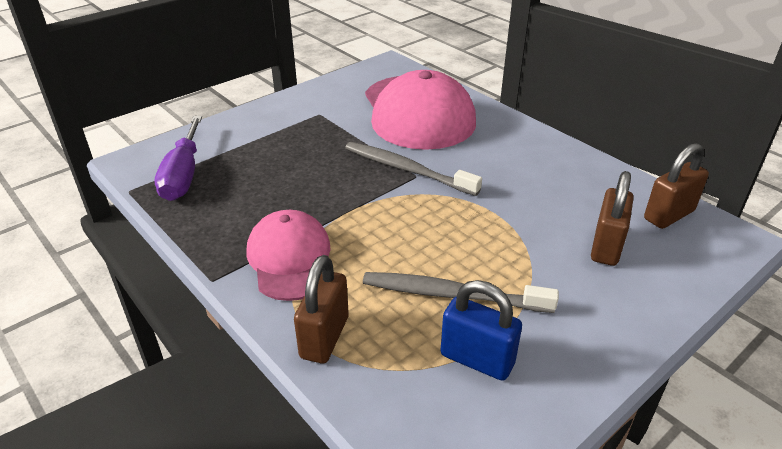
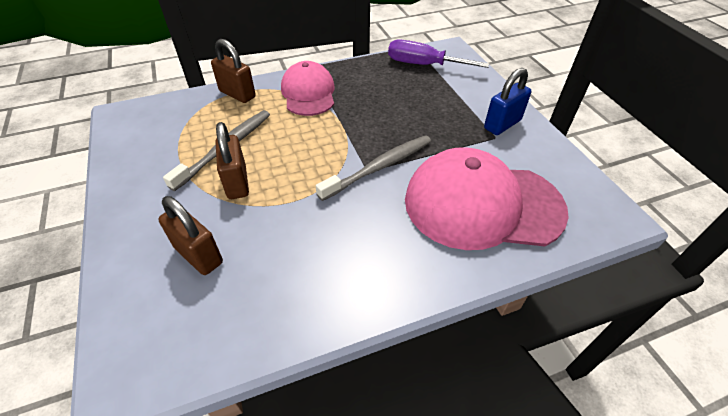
camera: 110 degrees right, 10 degrees up
(290, 259) = (308, 93): pink cap -> pink cap turned 105 degrees counterclockwise
(477, 359) = (171, 142): blue padlock -> blue padlock (502, 124)
(668, 215) = (195, 338): brown padlock -> brown padlock (237, 182)

